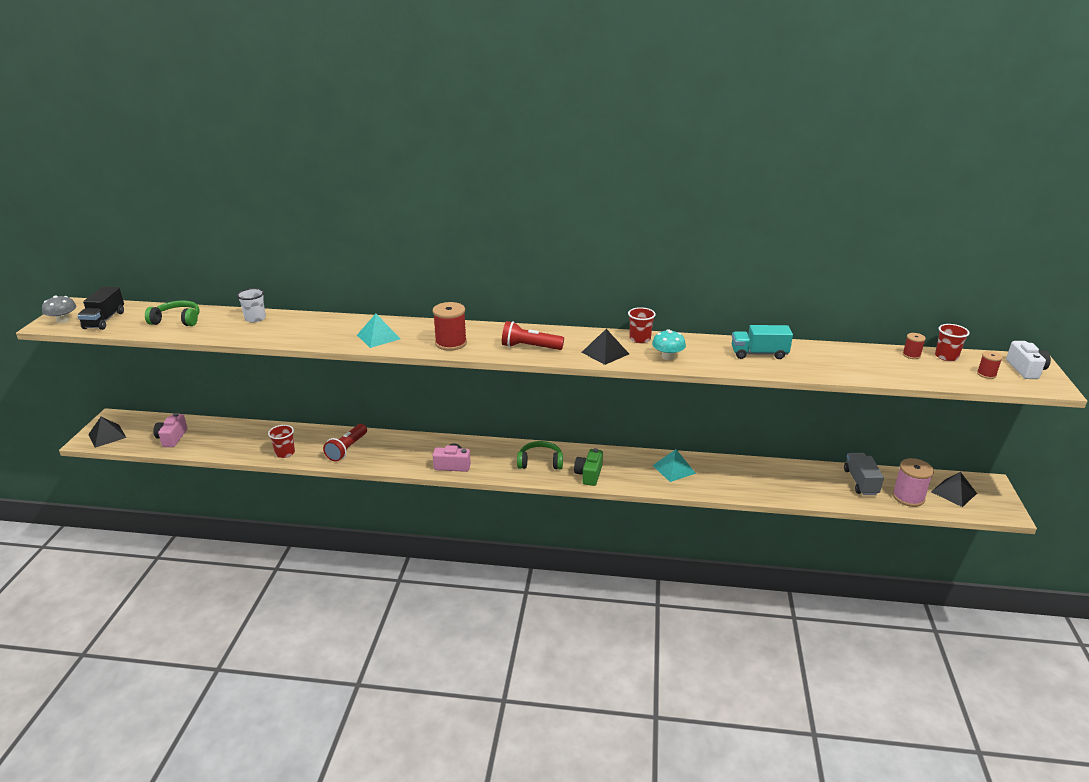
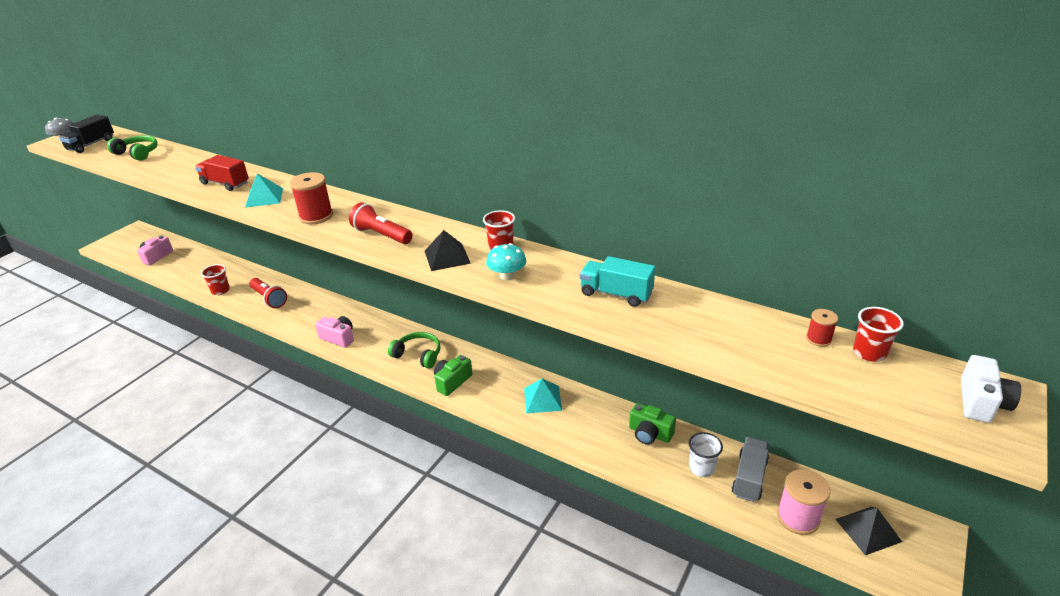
camera: 25 degrees right, 5 degrees up
(107, 436) = (117, 244): black pyramid -> none
(255, 318) = (193, 161): white cup -> white cup (701, 468)
(320, 332) = (225, 183): none -> red truck
(347, 449) = (269, 299): red flashlight -> red flashlight turned 90 degrees counterclockwise
(772, 472) = (649, 433): none -> green camera
(986, 374) = (907, 395): red spool -> none

